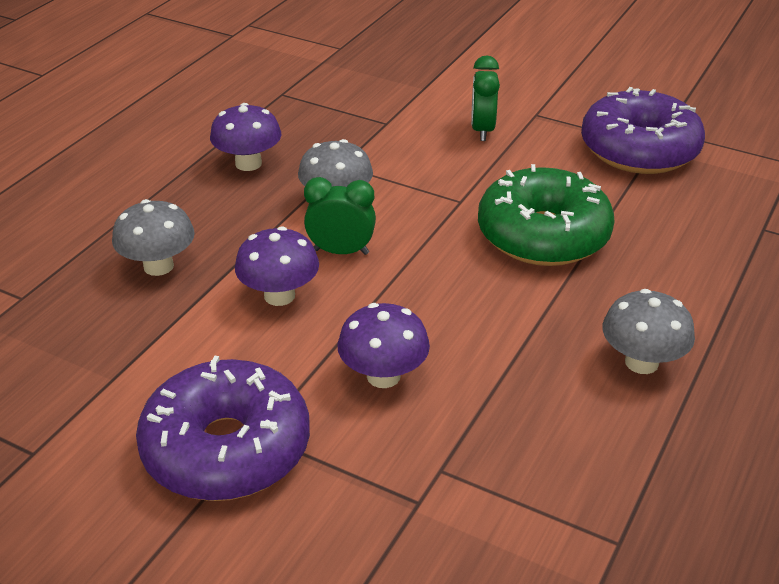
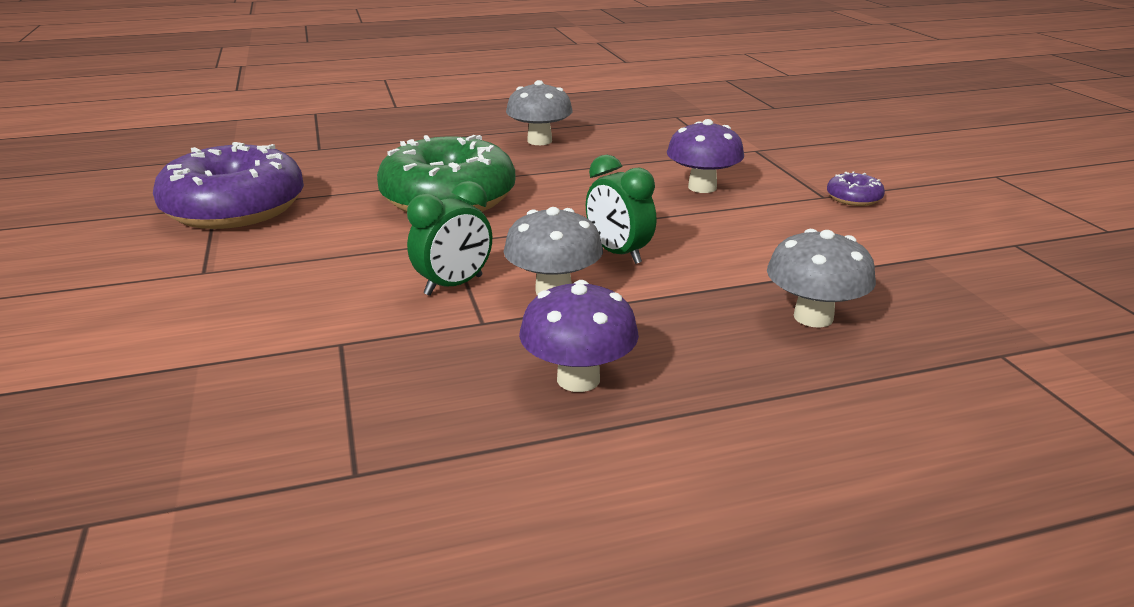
camera: 135 degrees left, 10 degrees down
(227, 448) = (853, 198): purple donut -> purple donut, size x0.41
(279, 295) = (717, 249): purple mushroom -> none
(482, 130) = (284, 283): green clock -> green clock (454, 285)

